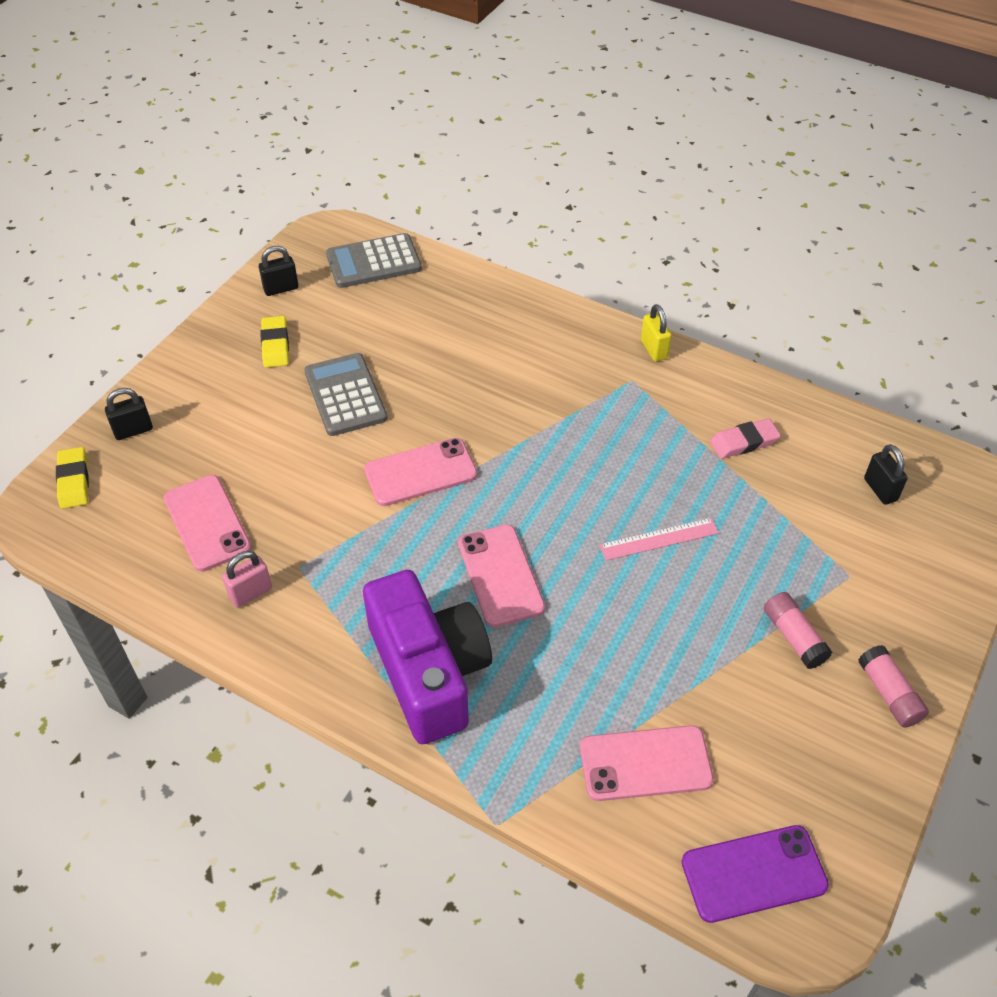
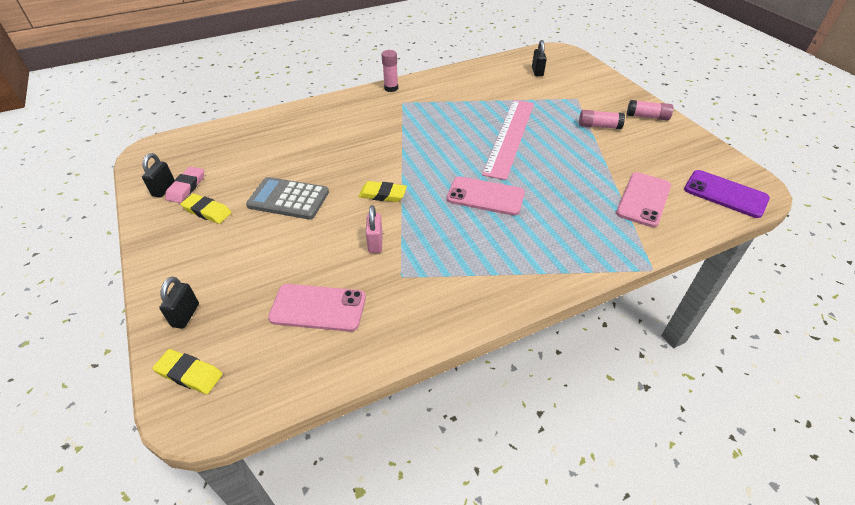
camera: 55 degrees left, 5 degrees down
(251, 593) = (400, 309): pink padlock -> pink padlock (375, 243)
(373, 262) = (201, 145): grey calculator -> none
(420, 472) = (382, 194): pink phone -> yellow eraser
(429, 671) = (529, 252): purple camera -> none
(654, 349) = (391, 88): yellow padlock -> pink glue stick
(659, 539) = (509, 137): pink ruler -> pink ruler, size x1.96
(744, 442) = (475, 90): pink eraser -> pink eraser (186, 187)
(753, 873) = (725, 194): purple phone -> purple phone turned 75 degrees counterclockwise
(880, 490) = (537, 72): black padlock -> black padlock turned 75 degrees clockwise

